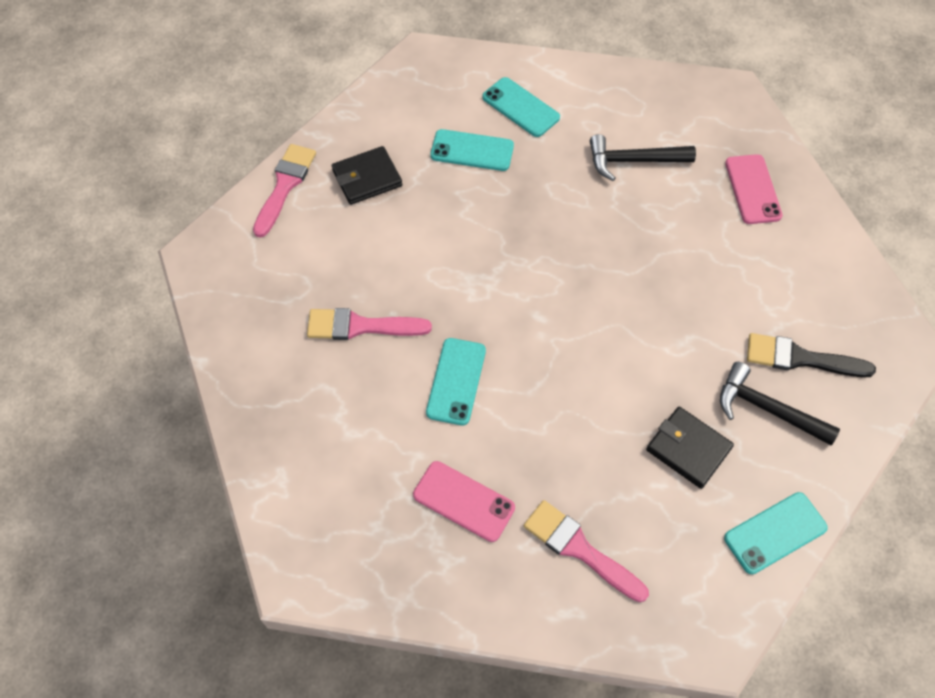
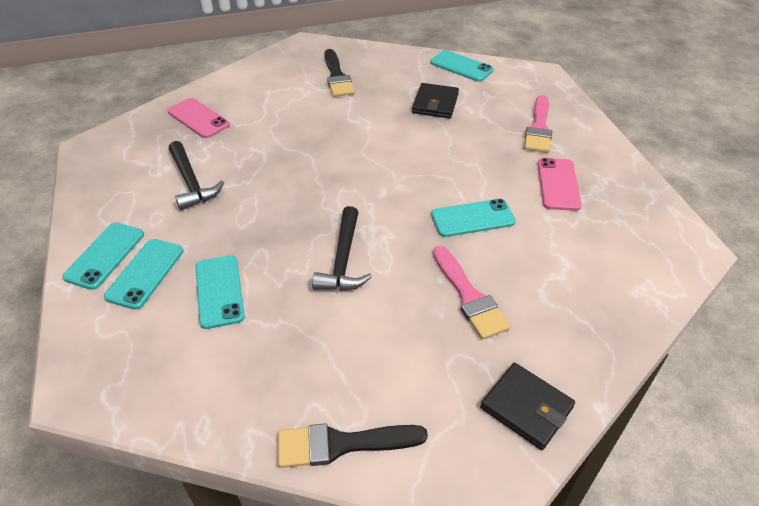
camera: 115 degrees left, 15 degrees down
(285, 185) = (342, 444): pink brush -> black brush
(367, 178) = (294, 366): black wallet -> black wallet (526, 407)
(557, 85) = (105, 255): none -> turquoise phone
(752, 189) = (198, 118): pink phone -> pink phone turned 75 degrees clockwise
(767, 409) = (383, 82): black hammer -> black hammer (343, 260)

